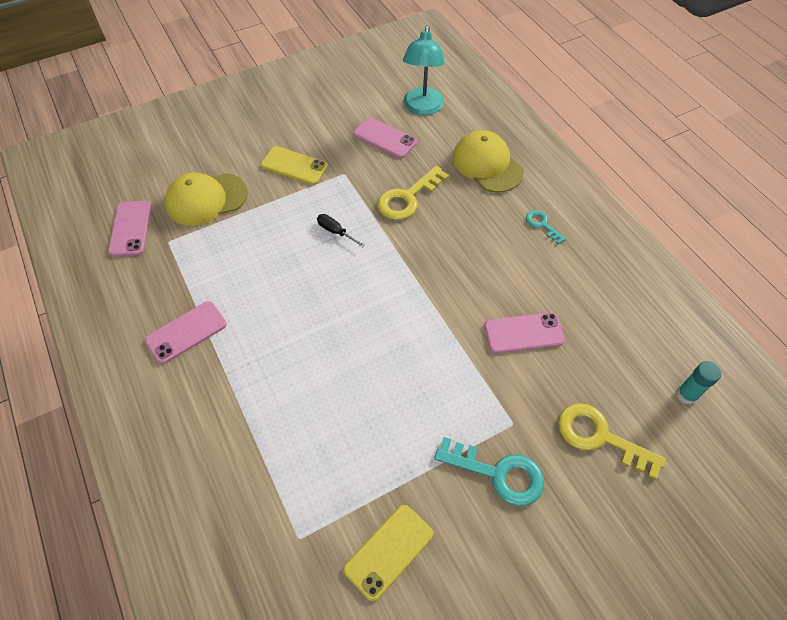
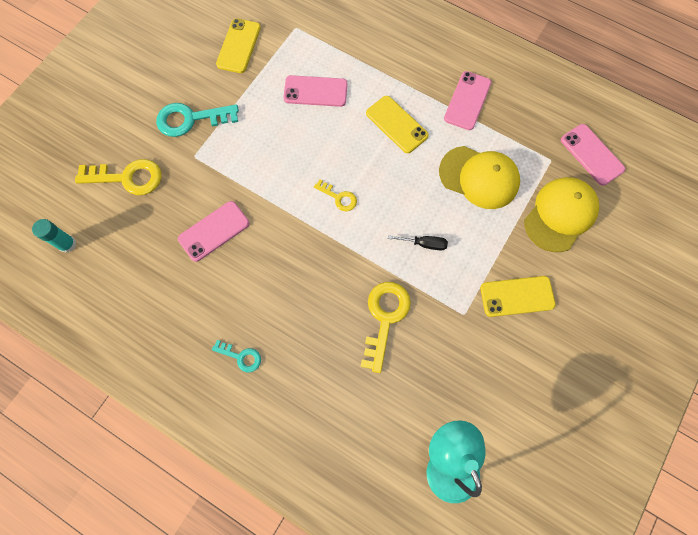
camera: 150 degrees right, 15 degrees up
(275, 345) = (396, 124): none -> yellow phone
(383, 304) = (338, 197): none -> yellow key
(385, 138) = (457, 387): pink phone -> pink phone (315, 91)
(487, 164) = (330, 409): yellow cap -> yellow cap (479, 177)

